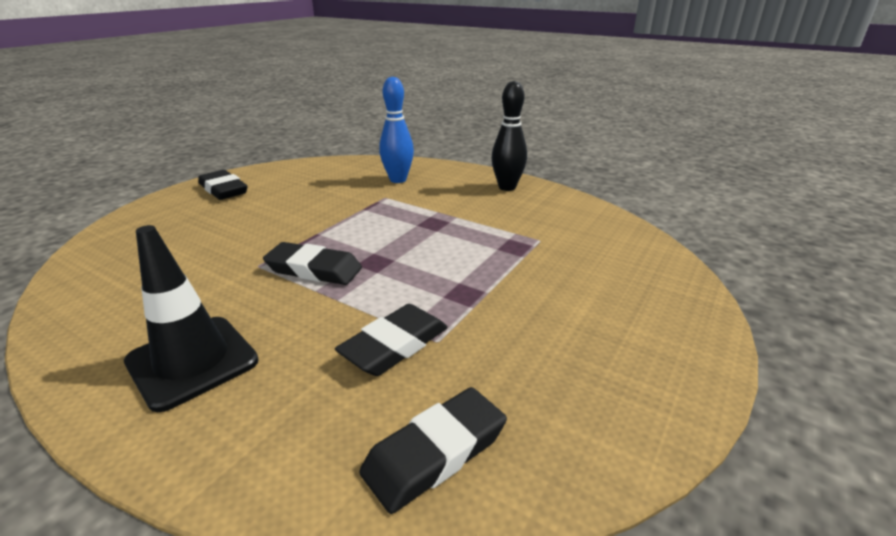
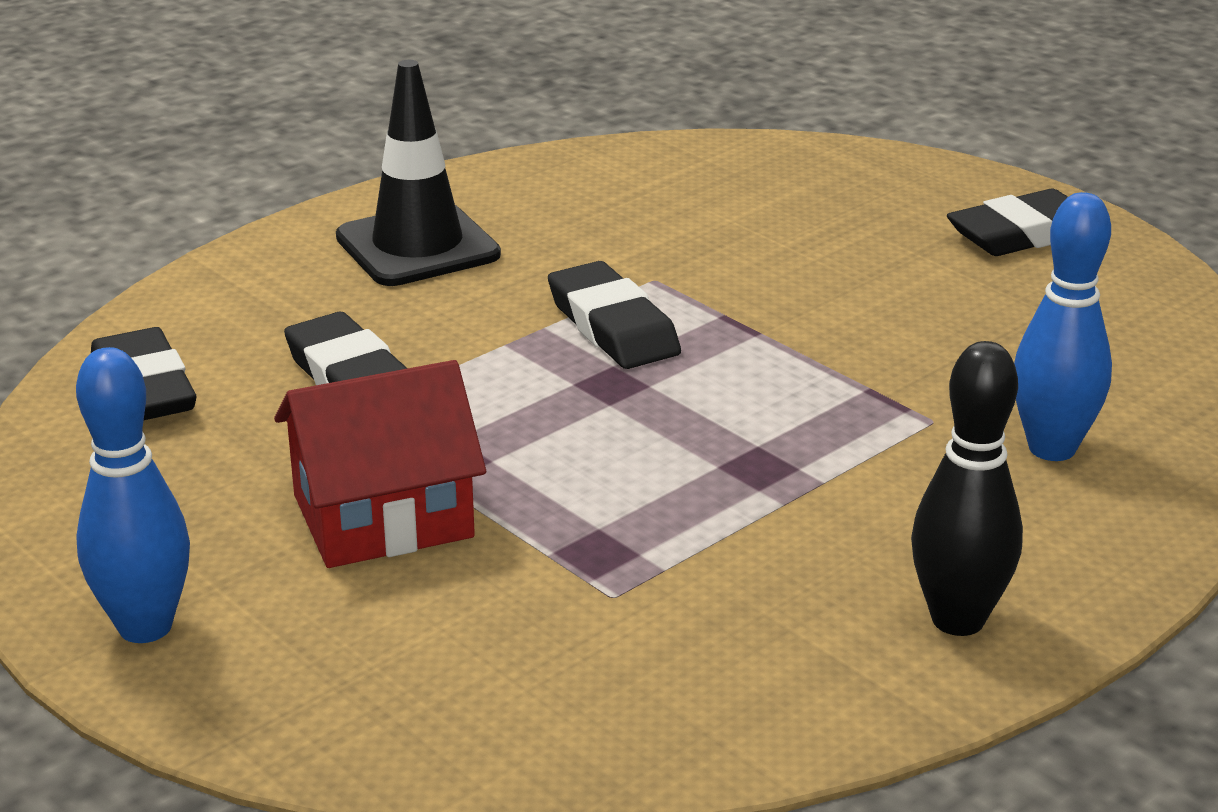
camera: 105 degrees right, 0 degrees up
(314, 269) = (613, 326): black eraser -> black eraser turned 60 degrees counterclockwise
(526, 303) = (383, 516): none -> red house
(675, 355) = (145, 627): none -> blue bowling pin

